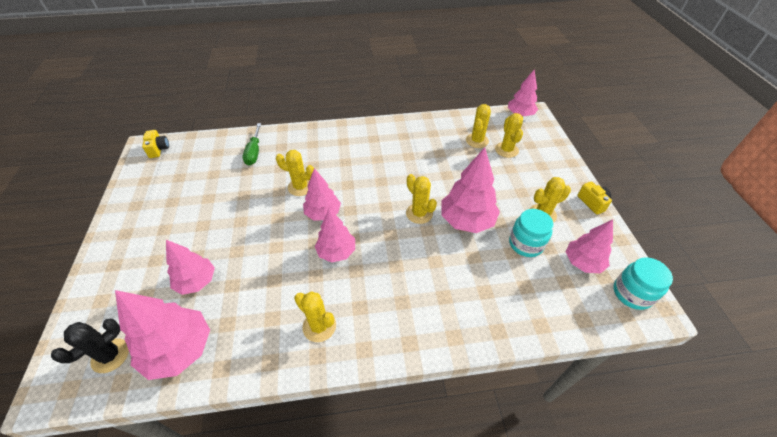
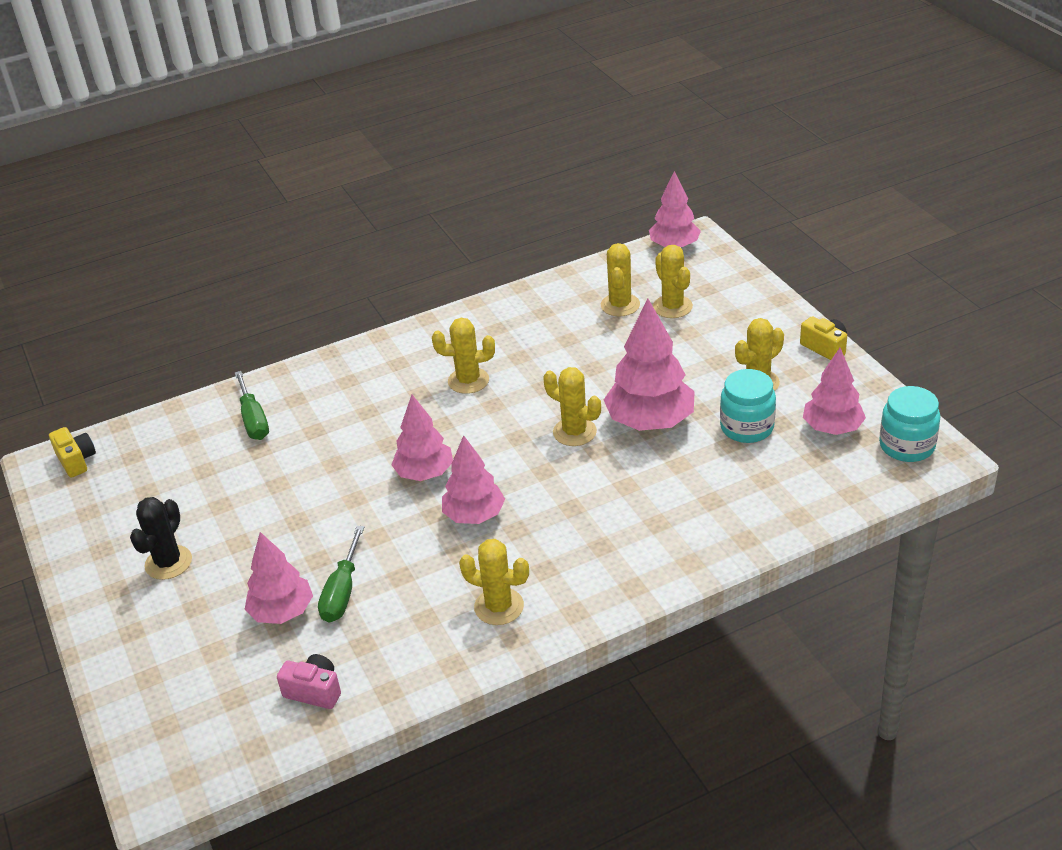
camera: 15 degrees left, 10 degrees down
(110, 355) = (216, 728): black cactus -> black cactus (168, 563)
(179, 350) = (314, 691): pink tree -> pink camera
(236, 279) = (342, 591): none -> green screwdriver
(300, 187) = (366, 448): yellow cactus -> yellow cactus (468, 381)

